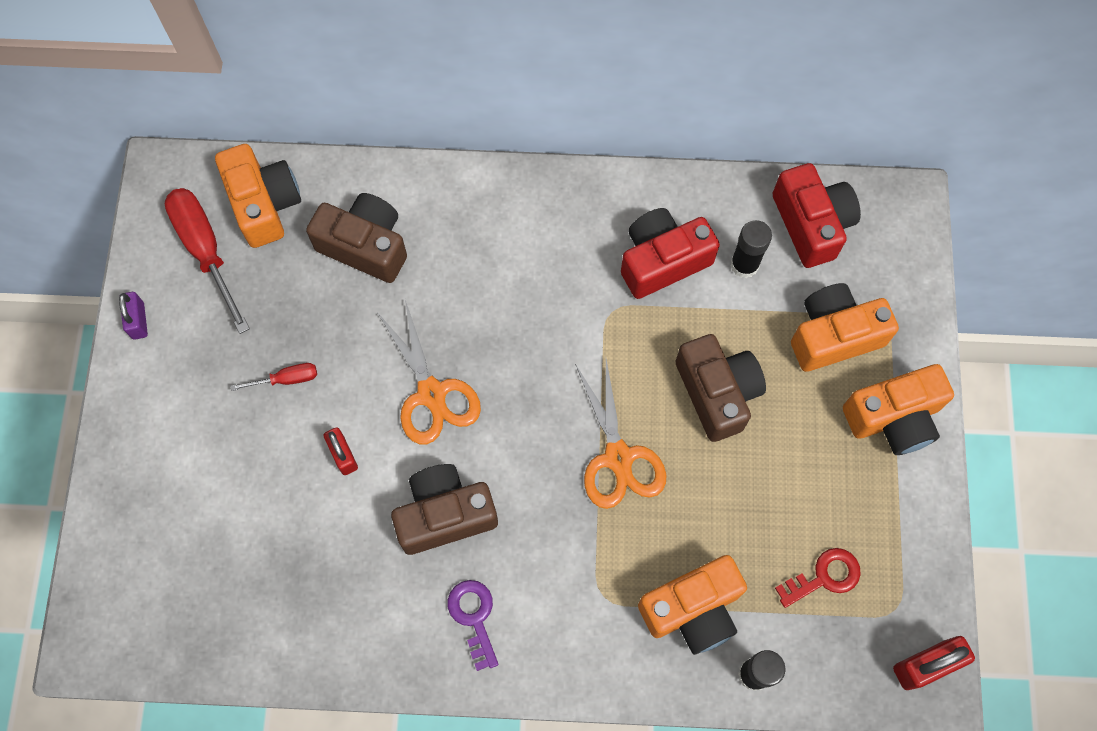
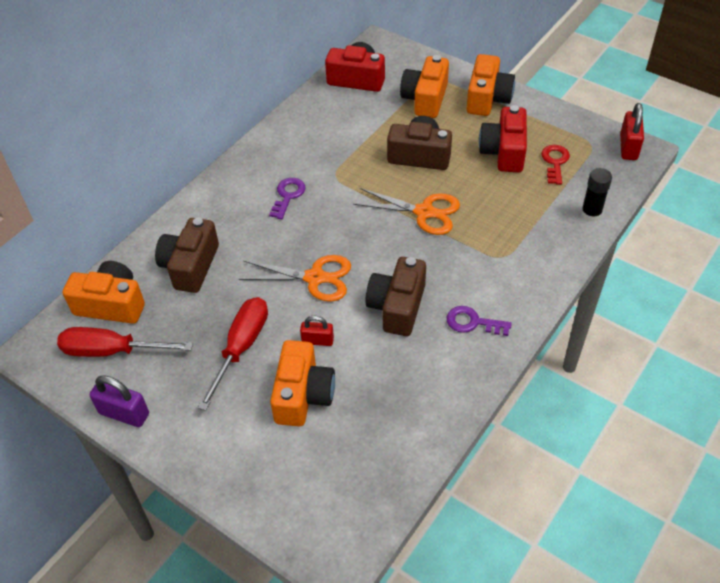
camera: 55 degrees left, 20 degrees down
(138, 321) = (124, 413): purple padlock -> purple padlock, size x1.52
(286, 379) = (241, 347): red screwdriver -> red screwdriver, size x2.02
(365, 246) = (190, 266): brown camera -> brown camera turned 45 degrees counterclockwise
(541, 278) = (288, 196): none -> purple key
(662, 261) = (325, 142): red camera -> red camera (504, 152)
(693, 609) = (537, 222): orange camera -> orange camera (303, 395)
(744, 265) = (356, 113): black glue stick -> none

